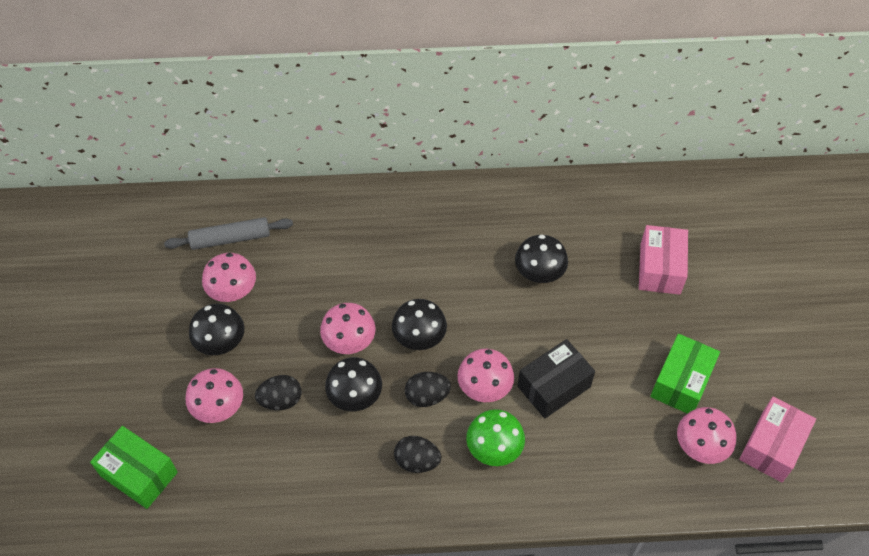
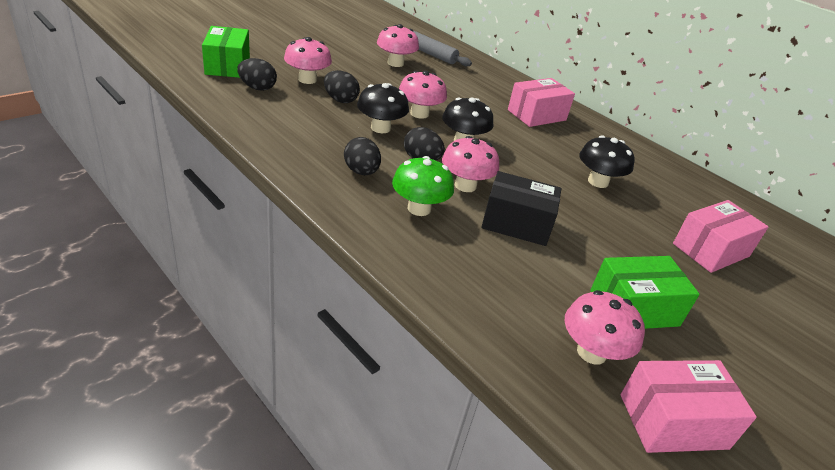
camera: 45 degrees right, 20 degrees down
(209, 469) = (257, 88): none -> black egg
(221, 343) = (354, 68): black mushroom -> none
(413, 232) = (536, 115): none -> pink box

